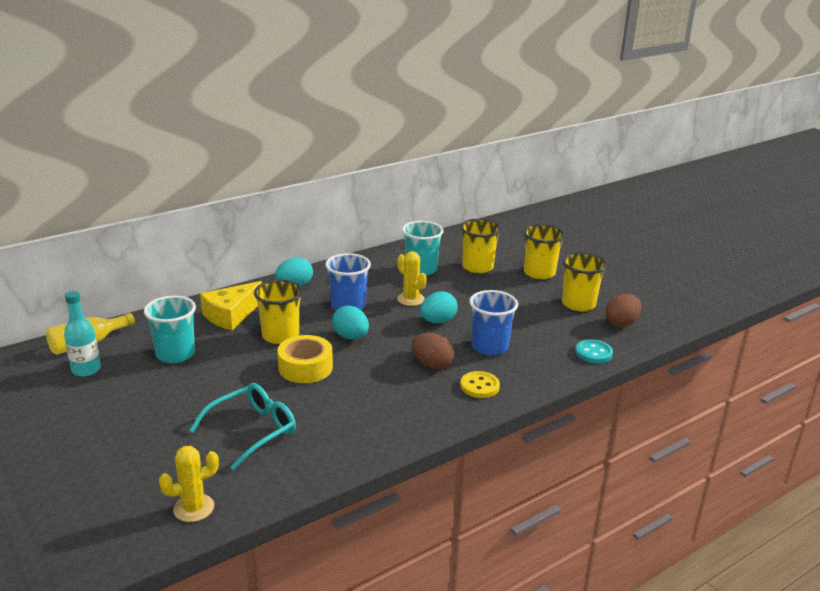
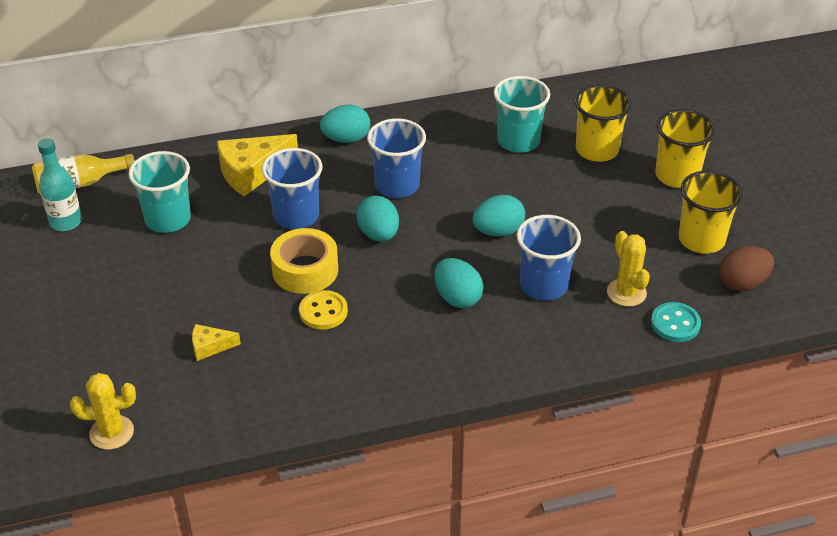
camera: 20 degrees right, 15 degrees up
(252, 430) = (210, 347): turquoise glasses -> yellow cheese
(280, 336) = (296, 216): yellow cup -> blue cup
(410, 299) = (481, 188): yellow cactus -> yellow cactus (626, 293)
(432, 364) = (457, 298): brown egg -> turquoise egg
(479, 386) = (499, 343): yellow button -> yellow button (323, 311)

